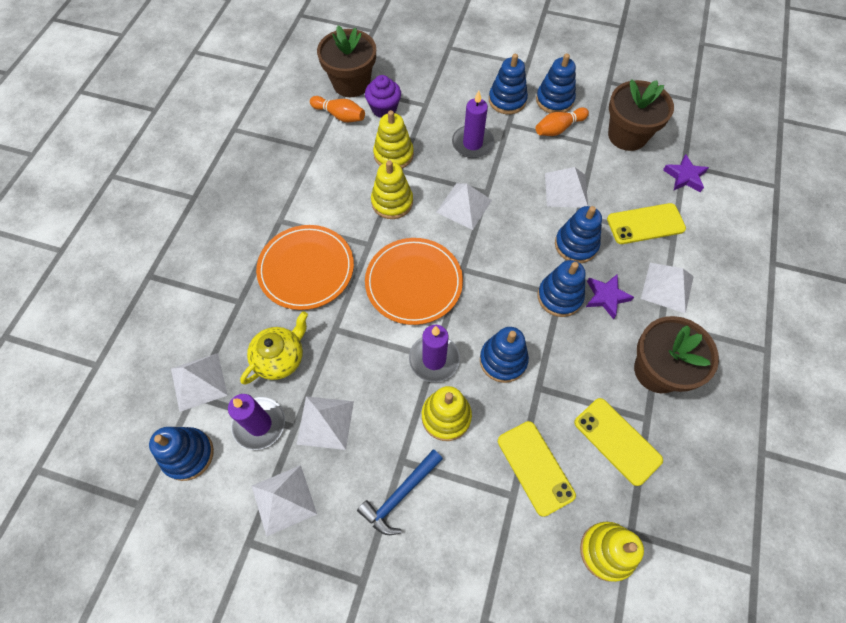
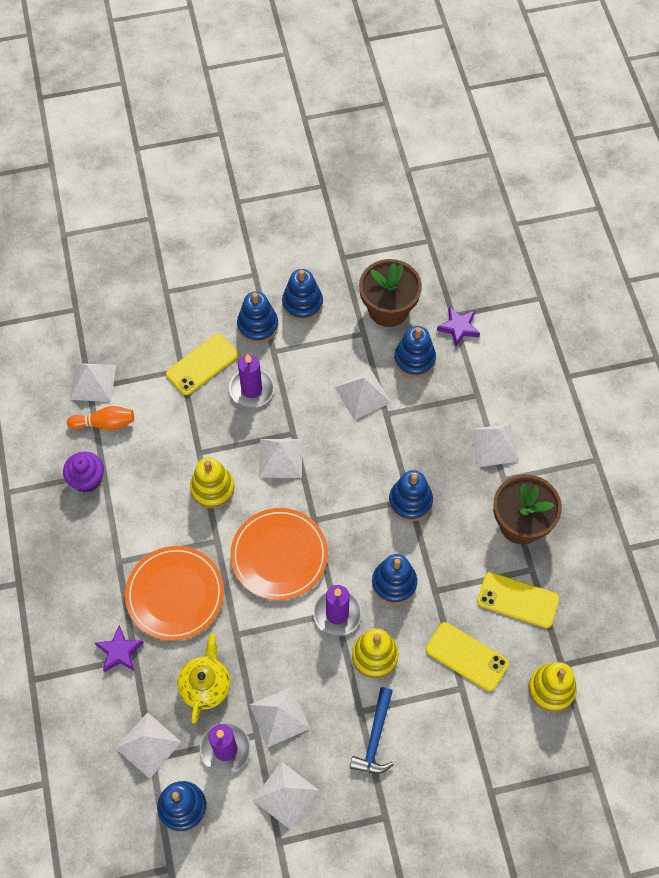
camera: 30 degrees left, 0 degrees up
(351, 83) = (93, 382): brown flower pot -> white pyramid
(384, 109) = (144, 394): purple cupcake -> purple cupcake (87, 479)
(393, 154) = (184, 439): yellow stacking toy -> none
(558, 128) = (322, 333): orange bowling pin -> none
(576, 245) = (399, 445): blue stacking toy -> blue stacking toy (414, 359)
(606, 297) = (448, 480): purple star -> purple star (119, 651)
(645, 224) = (448, 393): yellow phone -> yellow phone (202, 364)

